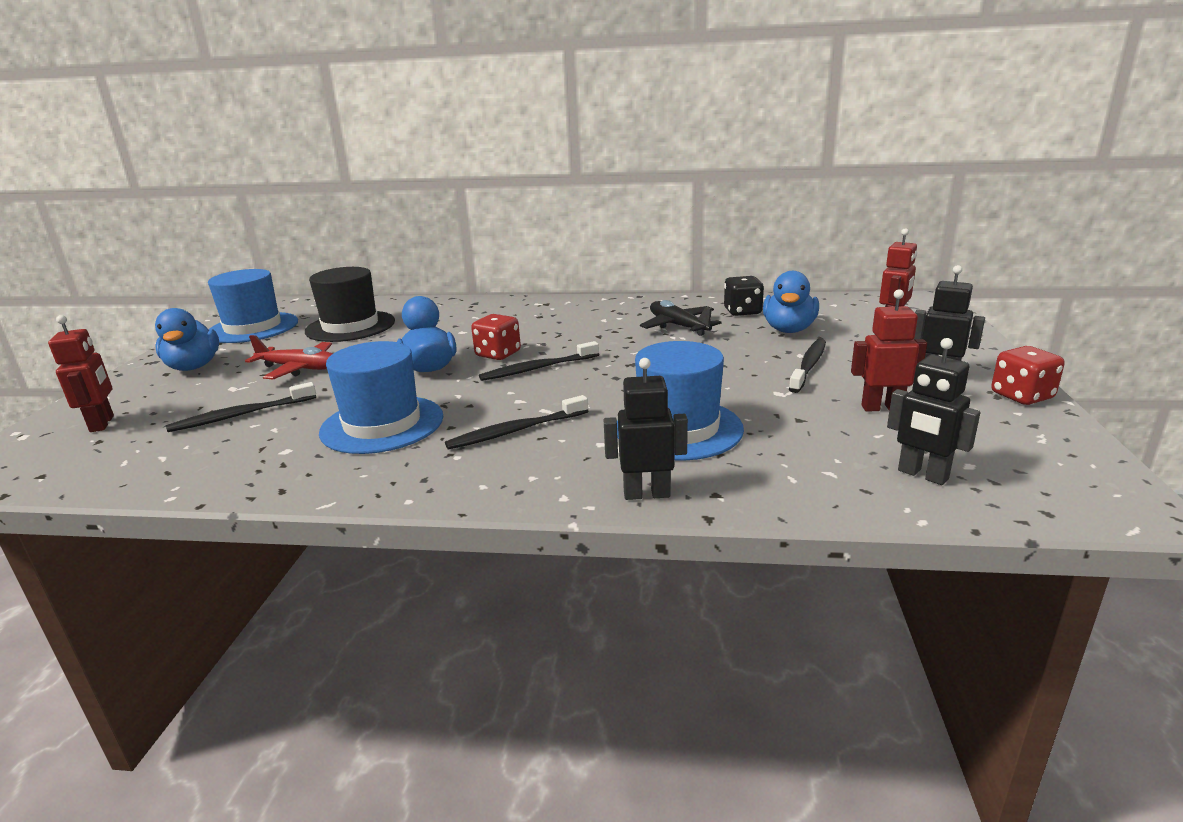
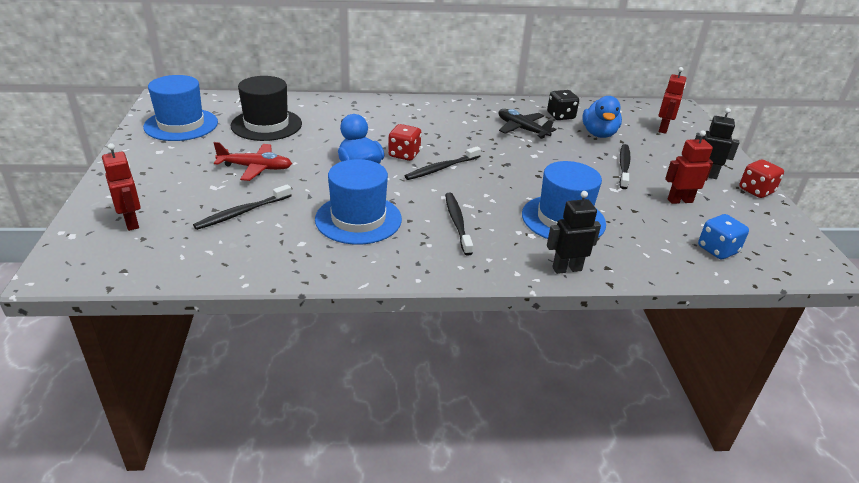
camera: 15 degrees left, 10 degrees up
(194, 367) = (162, 166): blue duck -> none
(516, 431) = (457, 223): black toothbrush -> black toothbrush turned 120 degrees clockwise
(922, 475) = (717, 250): black robot -> blue dice

